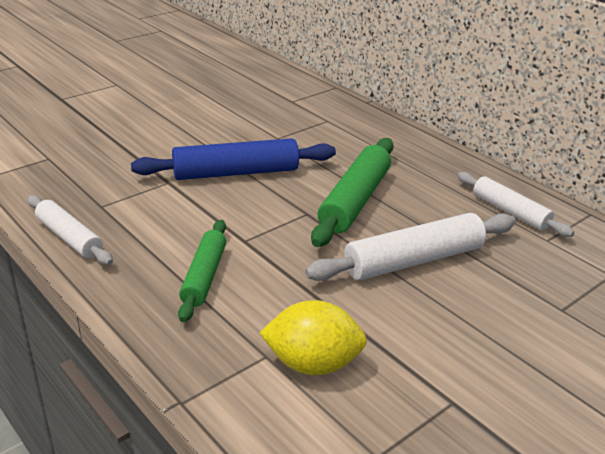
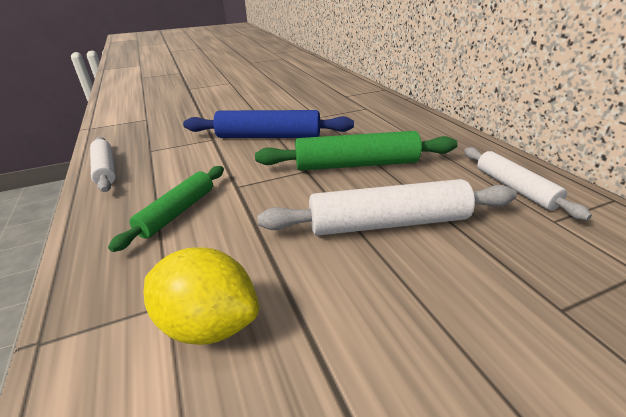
camera: 20 degrees right, 0 degrees up
(354, 201) = (356, 164): green rolling pin -> green rolling pin turned 45 degrees clockwise

